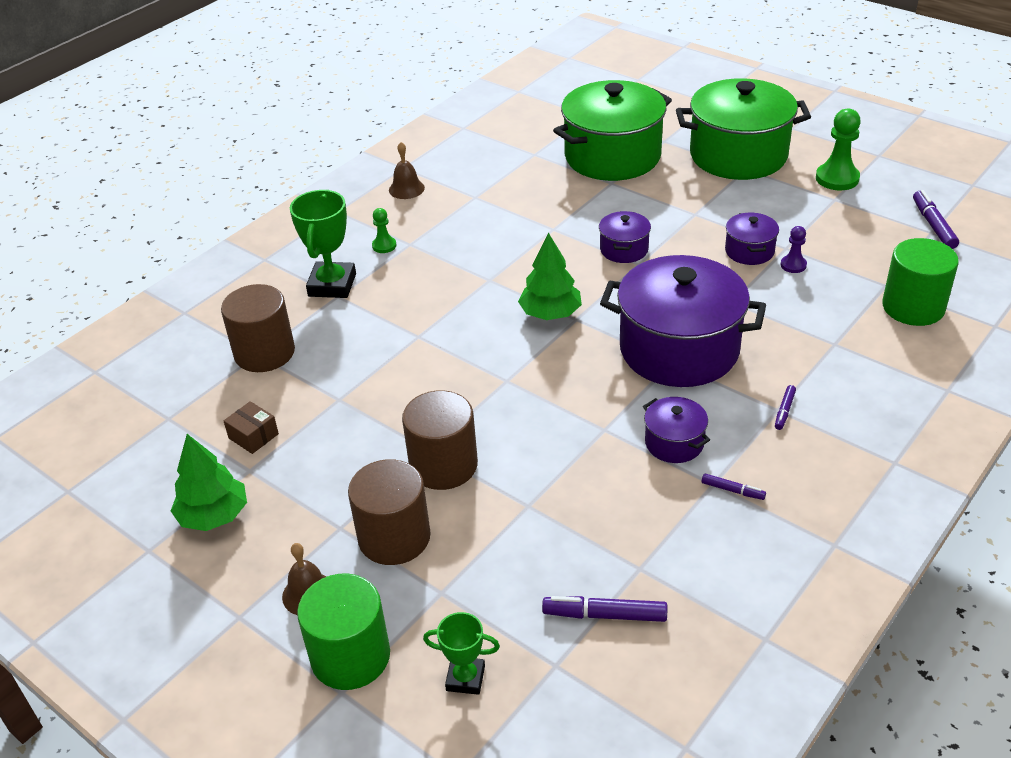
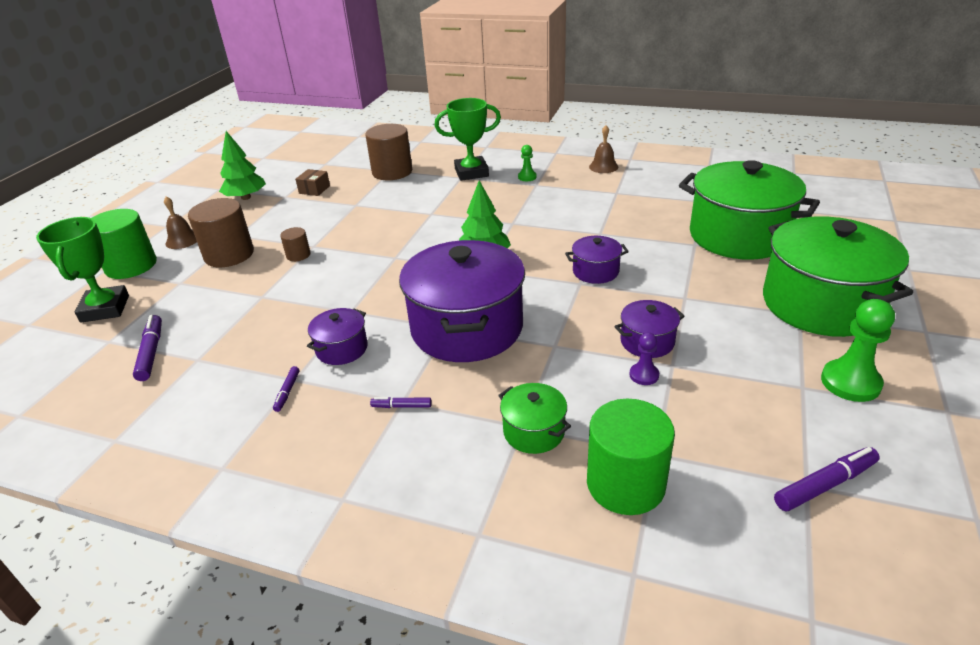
camera: 70 degrees right, 5 degrees down
(443, 465) = (298, 255): brown cylinder -> brown cylinder, size x0.49
(465, 678) = (105, 309): green trophy -> green trophy, size x1.70
(843, 339) = (534, 431): none -> green pot

